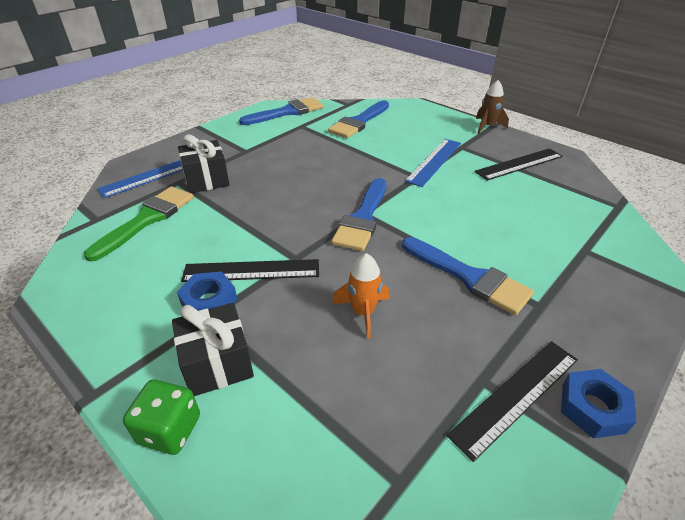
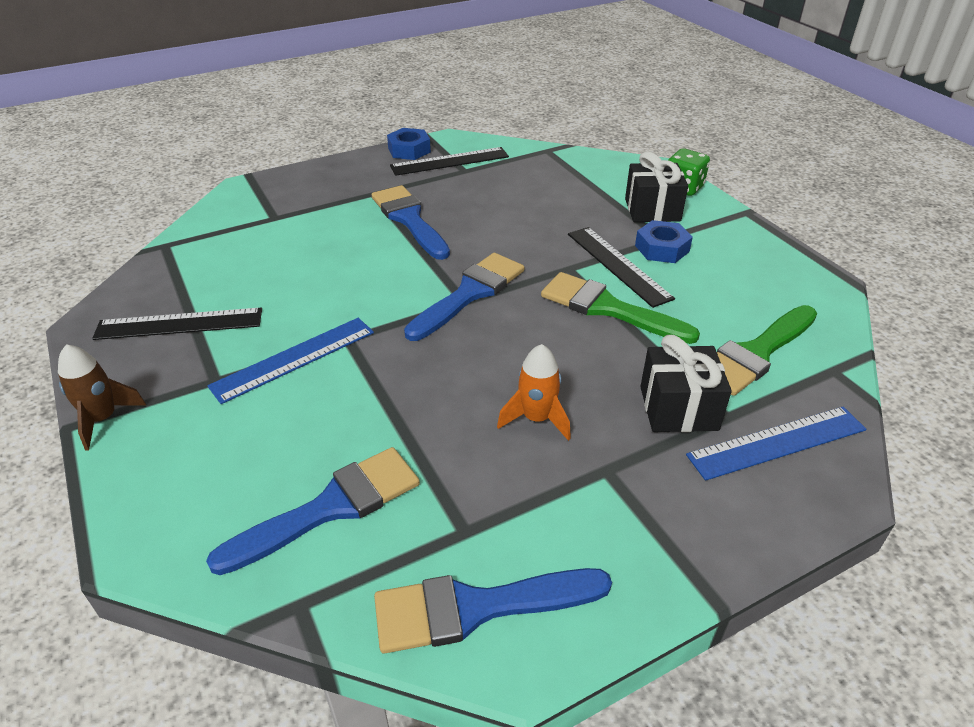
camera: 160 degrees left, 0 degrees up
(251, 271) = (618, 265): black ruler -> black ruler turned 45 degrees clockwise
(255, 229) = (608, 308): none -> green brush
(363, 312) = (523, 216): orange rocket -> orange rocket (536, 419)

